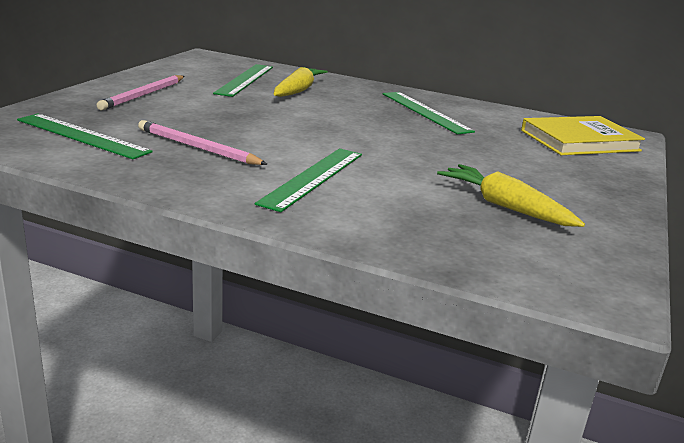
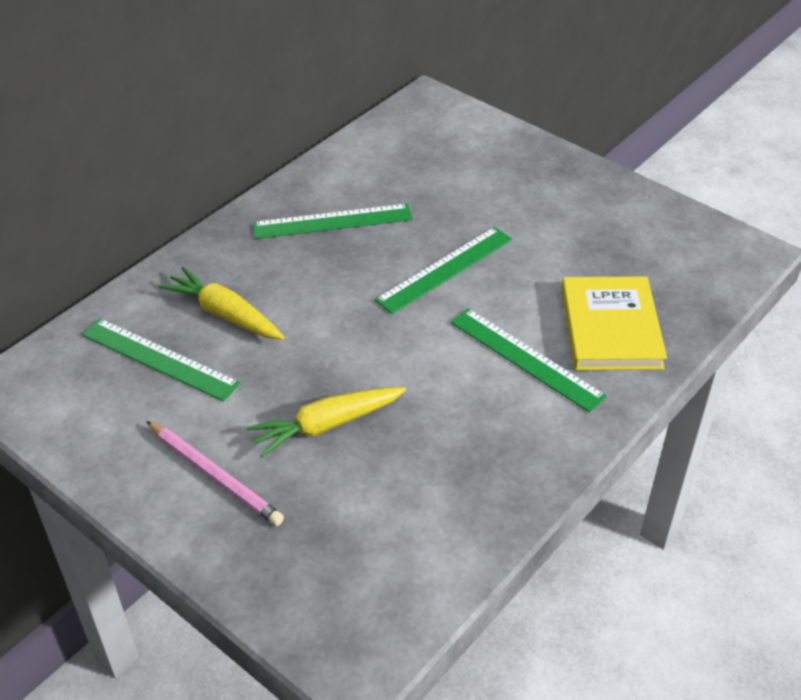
camera: 70 degrees left, 20 degrees up
(82, 136) = (379, 543): green ruler -> green ruler (445, 269)
(197, 148) = (432, 438): pink pencil -> none
(505, 206) = (598, 248): yellow carrot -> yellow carrot (326, 425)
(579, 141) = (441, 139): yellow book -> yellow book (611, 328)

